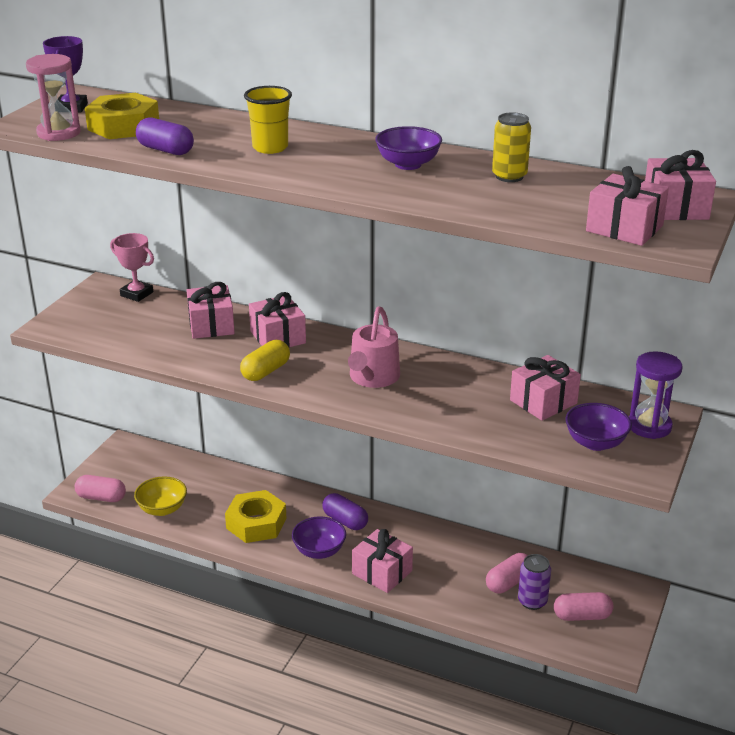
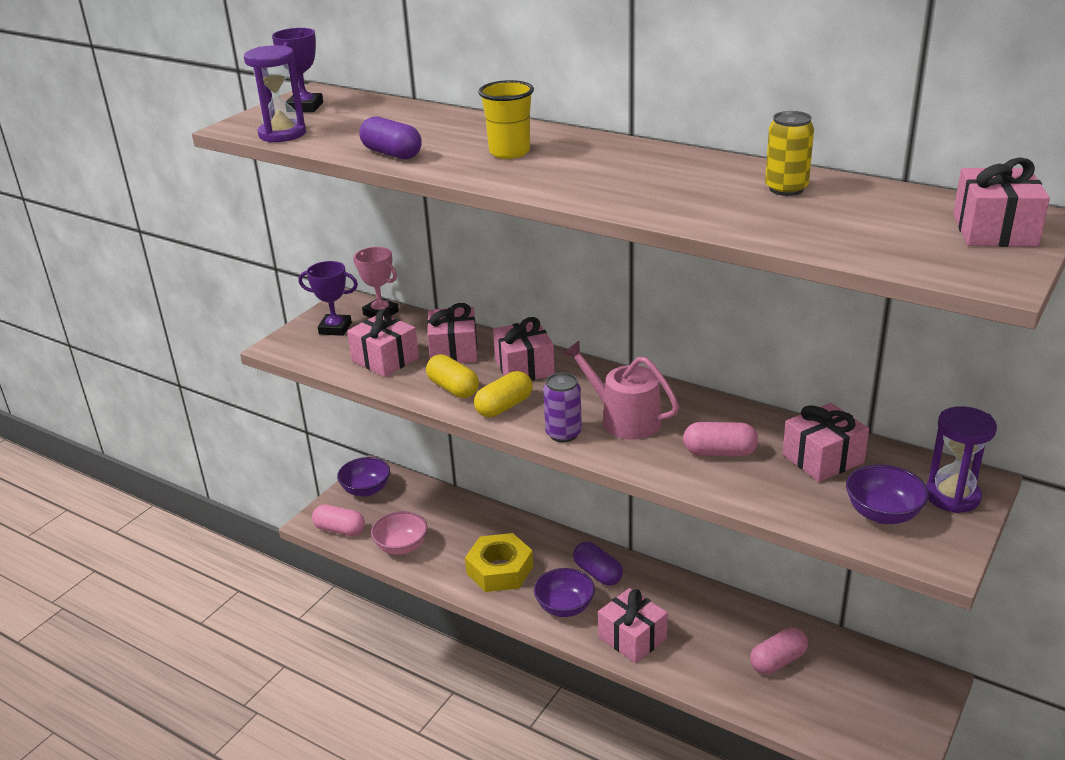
camera: 10 degrees right, 0 degrees up
(59, 133) = (282, 134): pink hourglass -> purple hourglass
(96, 309) = (335, 328): none -> purple trophy
(123, 126) = (354, 127): yellow nut -> none
(162, 509) = (401, 547): yellow bowl -> pink bowl
(217, 358) = (453, 388): none -> yellow capsule
(373, 377) = (624, 419): pink watering can -> pink watering can turned 105 degrees clockwise
(408, 164) = (665, 173): purple bowl -> purple bowl (366, 490)
(532, 601) = (804, 687): purple can -> purple can (563, 434)
(582, 616) = (862, 710): pink capsule -> pink capsule (719, 452)
(624, 228) = (925, 255): pink gift -> pink gift (385, 359)

